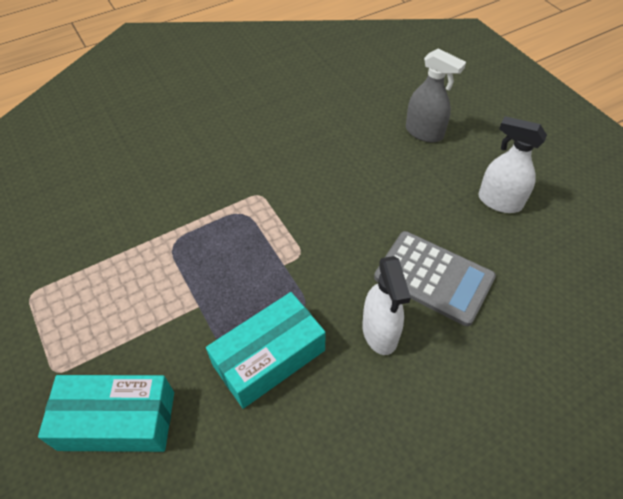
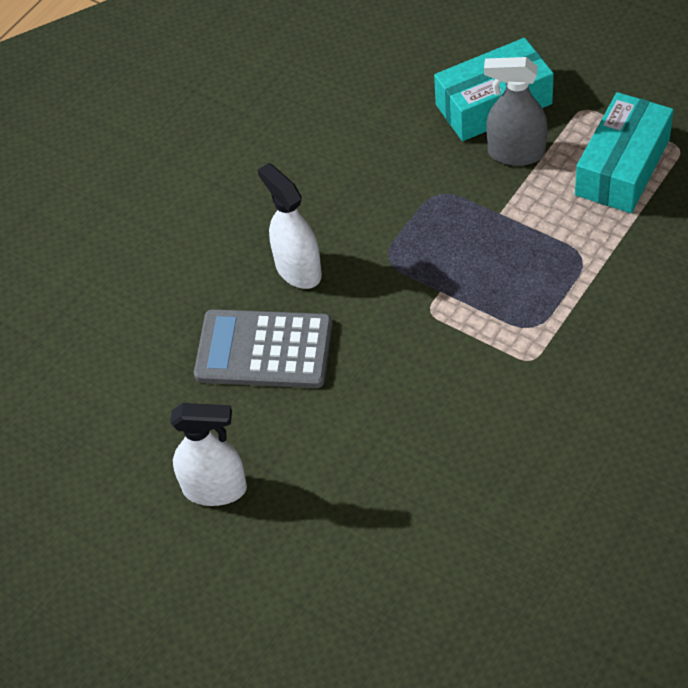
camera: 160 degrees right, 0 degrees up
(269, 358) = (395, 202): turquoise box -> turquoise box (622, 167)
(424, 132) = (361, 565): grey spray bottle -> grey spray bottle (515, 153)

